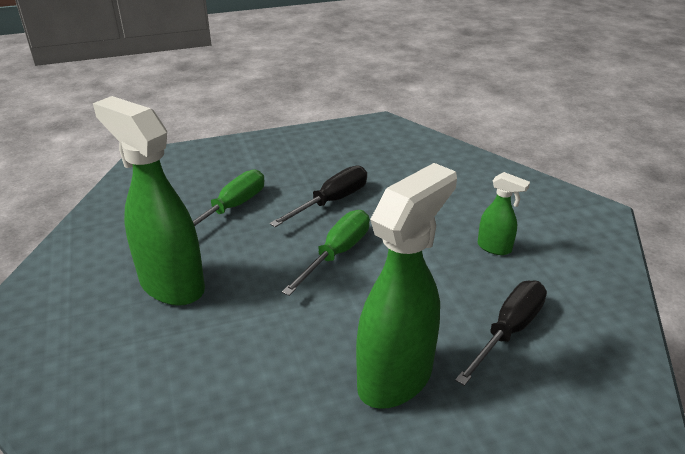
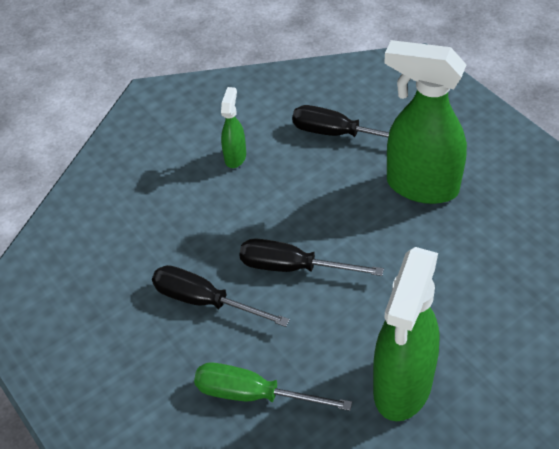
camera: 105 degrees left, 15 degrees up
(337, 253) = (293, 267): green screwdriver -> black screwdriver

